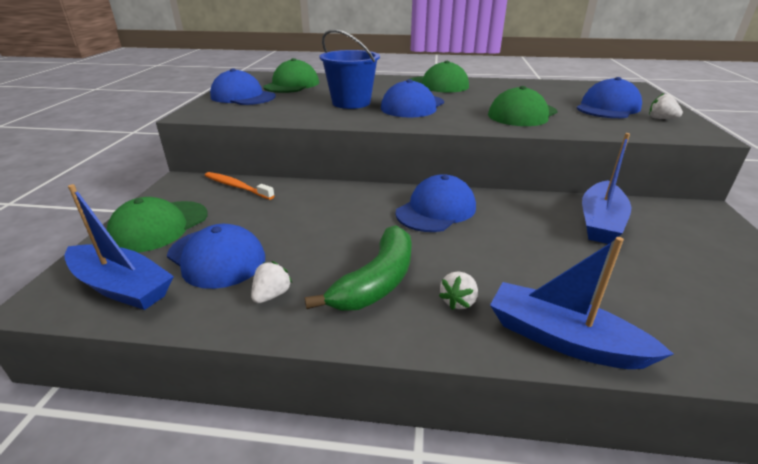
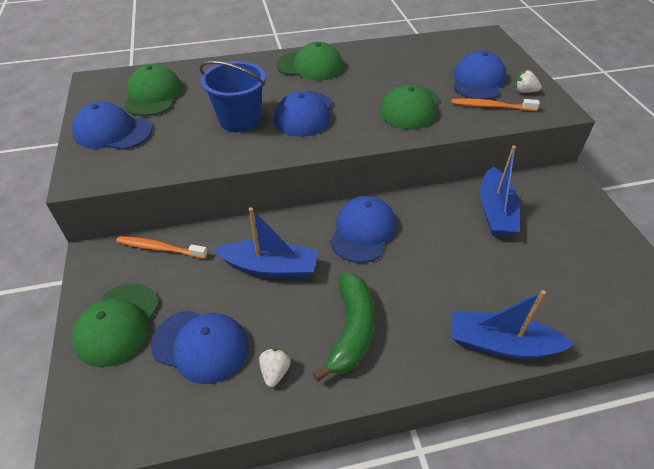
camera: 20 degrees left, 15 degrees up
(122, 287) = (137, 406): blue boat -> blue boat (270, 267)
(458, 301) = (420, 331): white strawberry -> none
(615, 123) = (491, 106): none -> orange toothbrush

